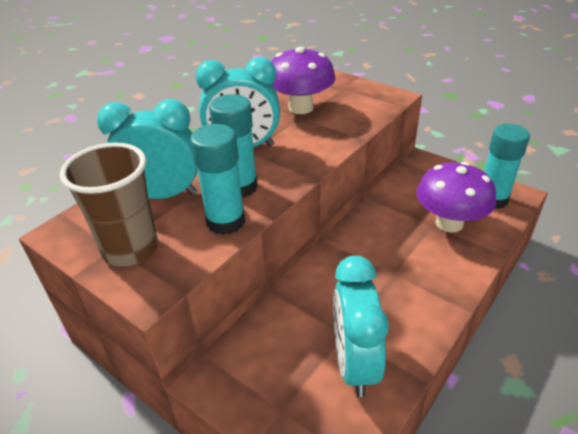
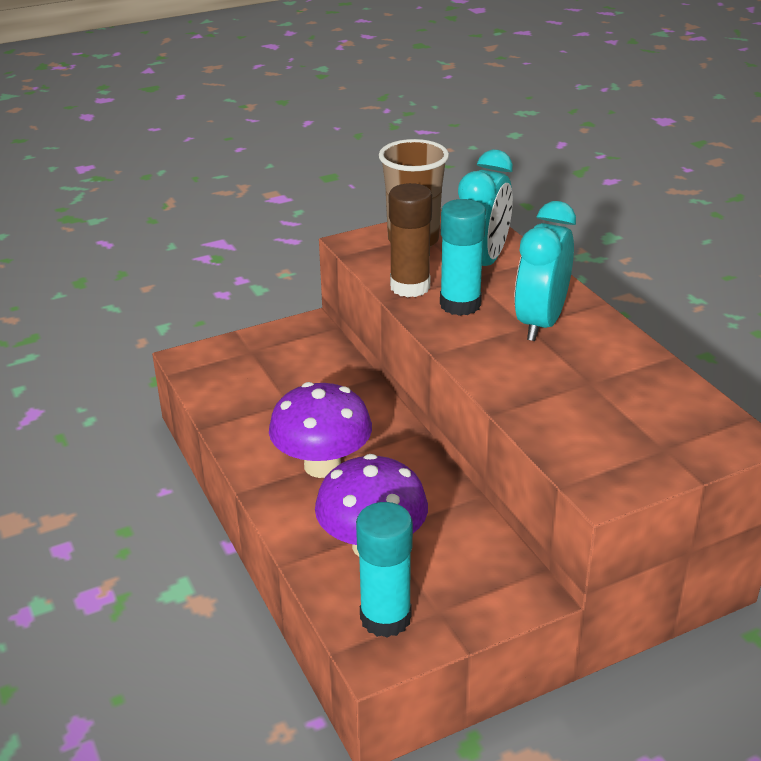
camera: 115 degrees right, 5 degrees down
(225, 221) = (410, 287): turquoise glue stick -> brown glue stick
(300, 108) = (618, 389): purple mushroom -> purple mushroom (322, 465)
(354, 363) = (254, 397): turquoise clock -> none

